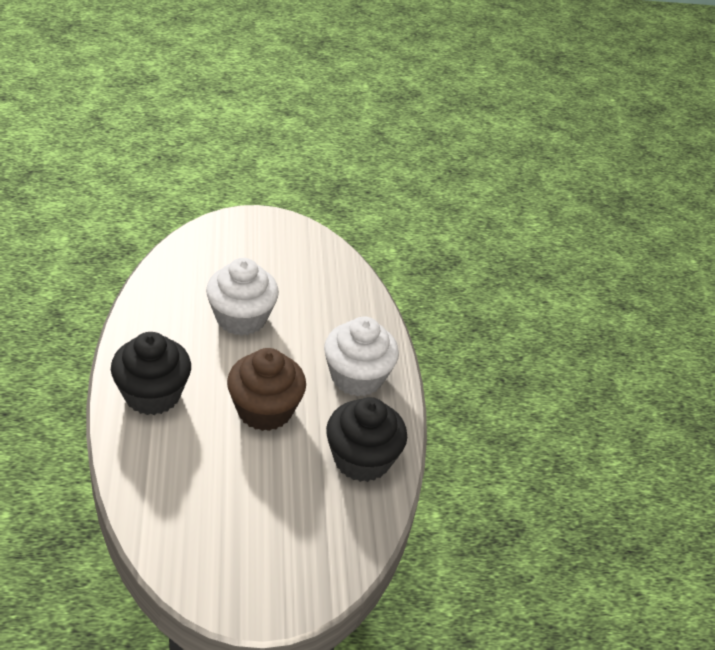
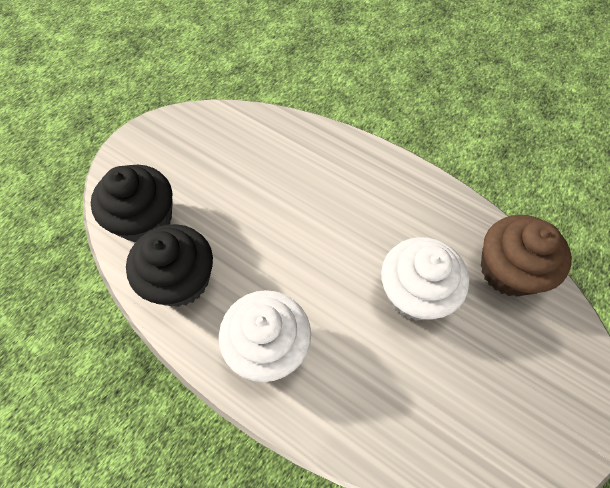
camera: 135 degrees right, 20 degrees up
(152, 394) = (360, 175): black cupcake -> black cupcake (145, 220)
(264, 410) = (287, 242): brown cupcake -> brown cupcake (508, 270)

